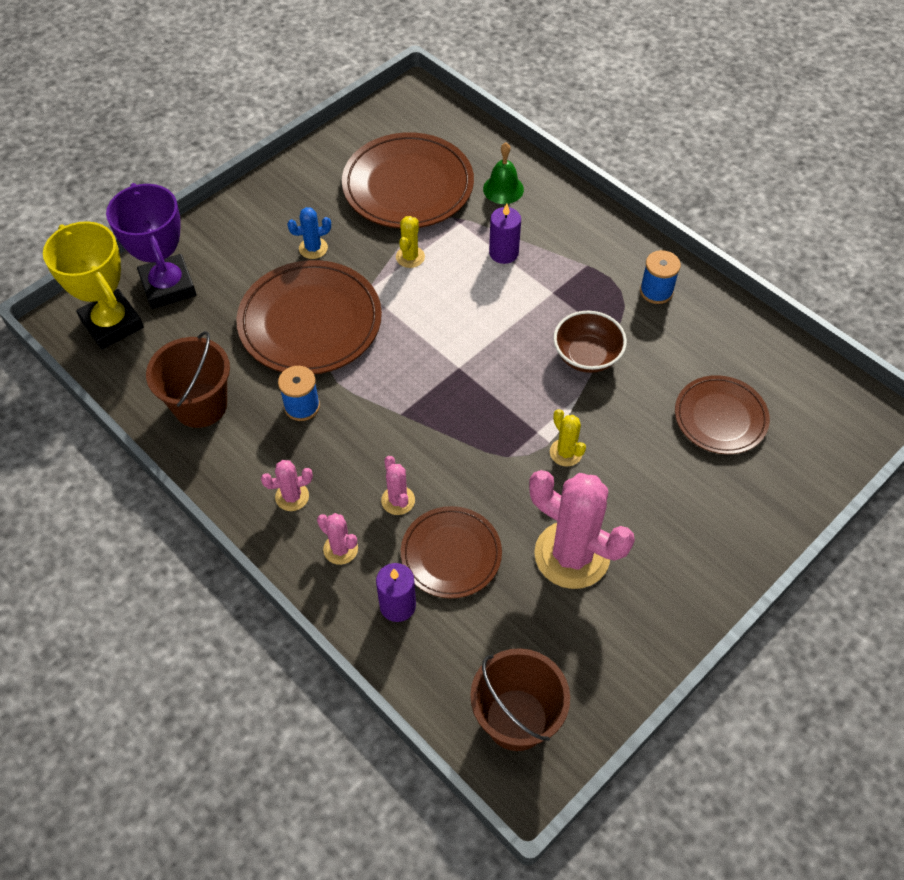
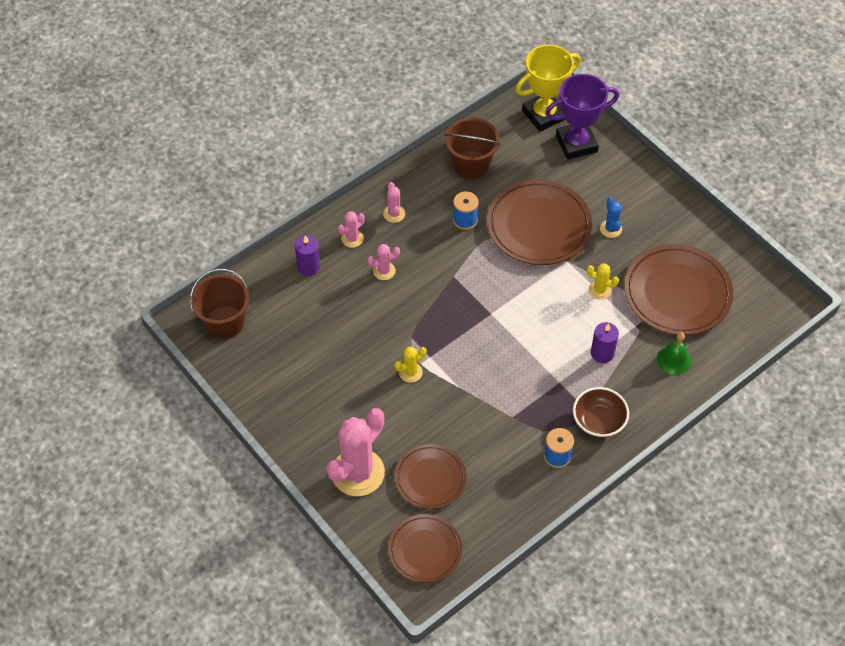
camera: 95 degrees right, 0 degrees up
(451, 554) = (340, 297): brown plate -> brown plate (425, 550)
(572, 555) = (329, 365): pink cactus -> pink cactus (358, 472)
(587, 356) = (495, 397): brown bowl -> brown bowl (598, 421)

